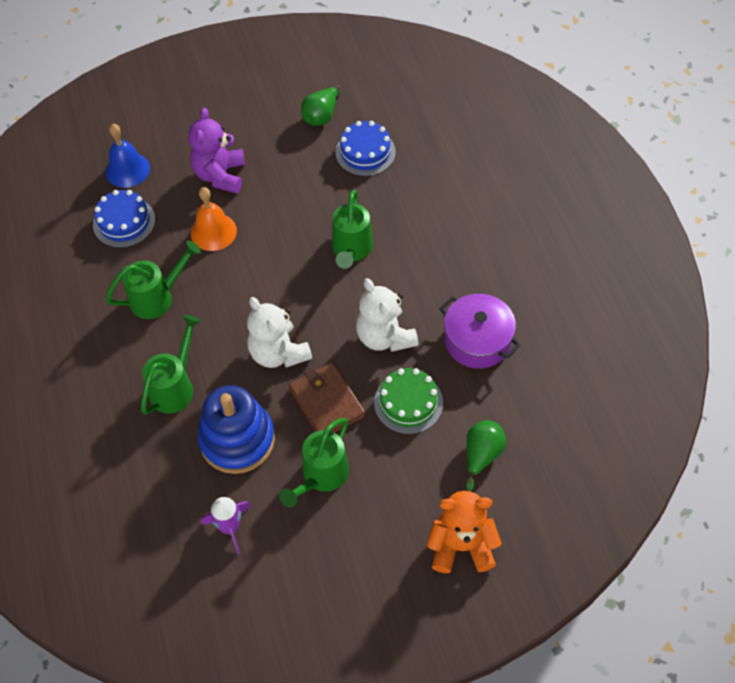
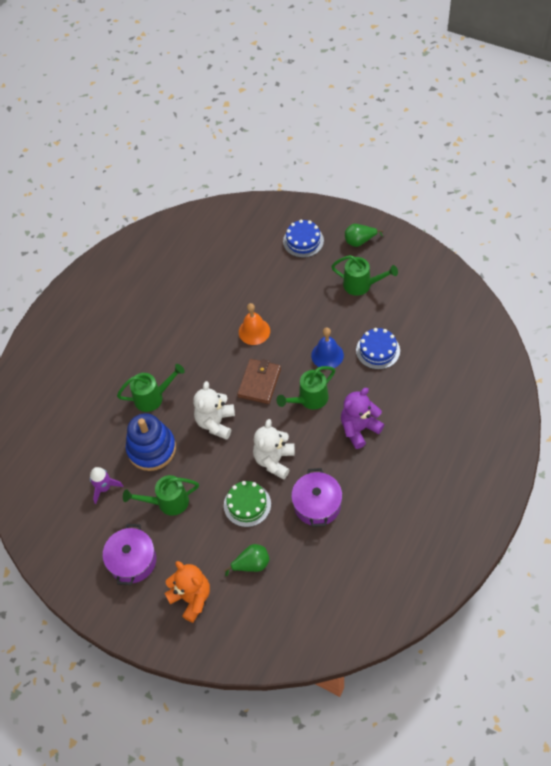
camera: 50 degrees right, 0 degrees up
(124, 222) = (219, 290): blue cake -> blue cake (303, 241)
(127, 170) = (249, 263): blue bell -> blue bell (327, 355)
(157, 298) = (192, 344): green watering can -> green watering can (361, 285)
(220, 175) = (290, 302): purple teddy bear -> purple teddy bear (359, 429)
(321, 116) = (378, 310): green pear -> green pear (360, 241)
(327, 402) = (210, 468): brown wallet -> brown wallet (259, 383)
(353, 570) = (132, 560): none -> purple pot

